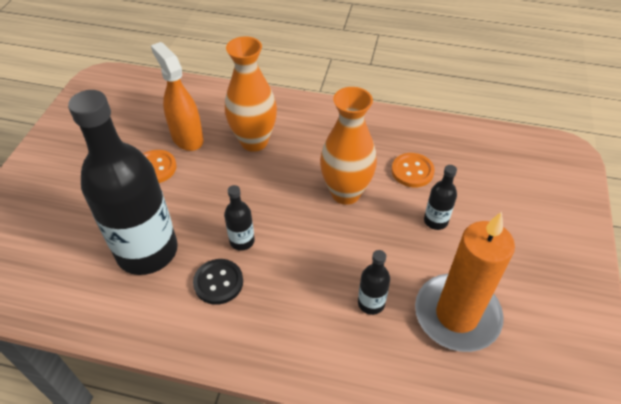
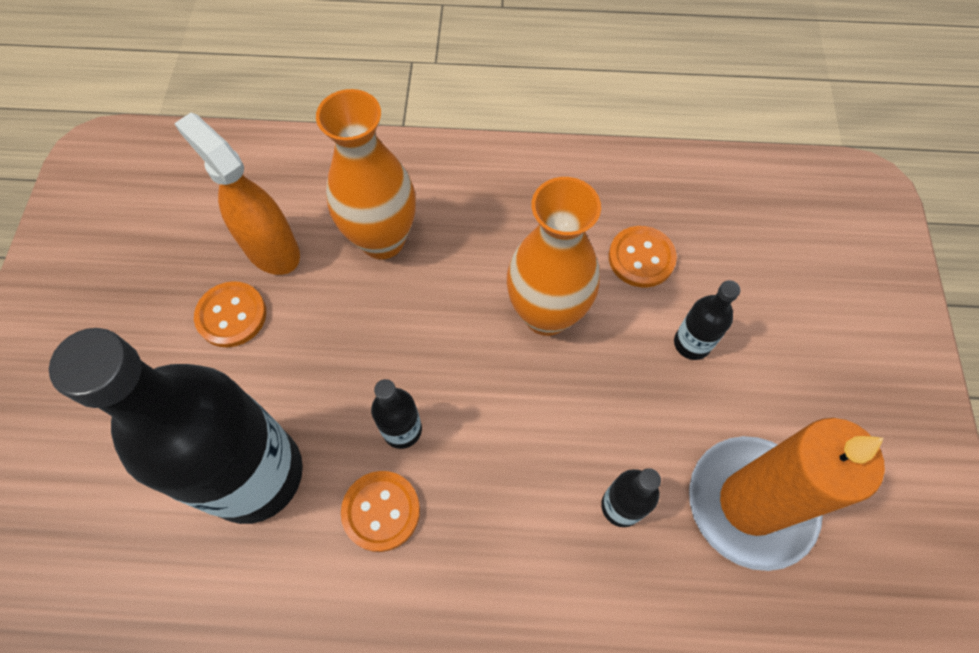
camera: 10 degrees left, 15 degrees up
(218, 282) = (381, 511): black button -> orange button

